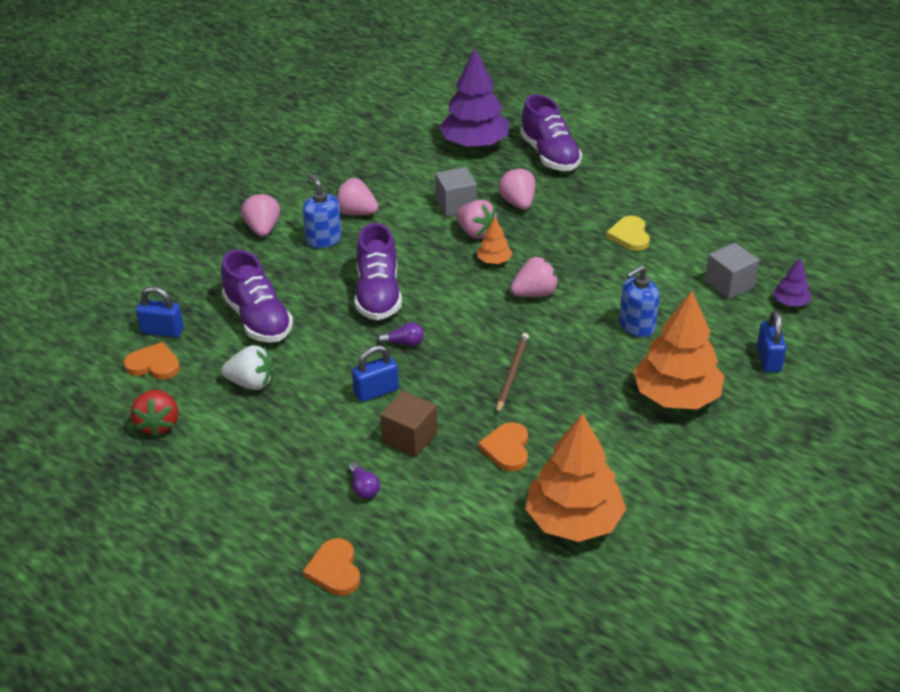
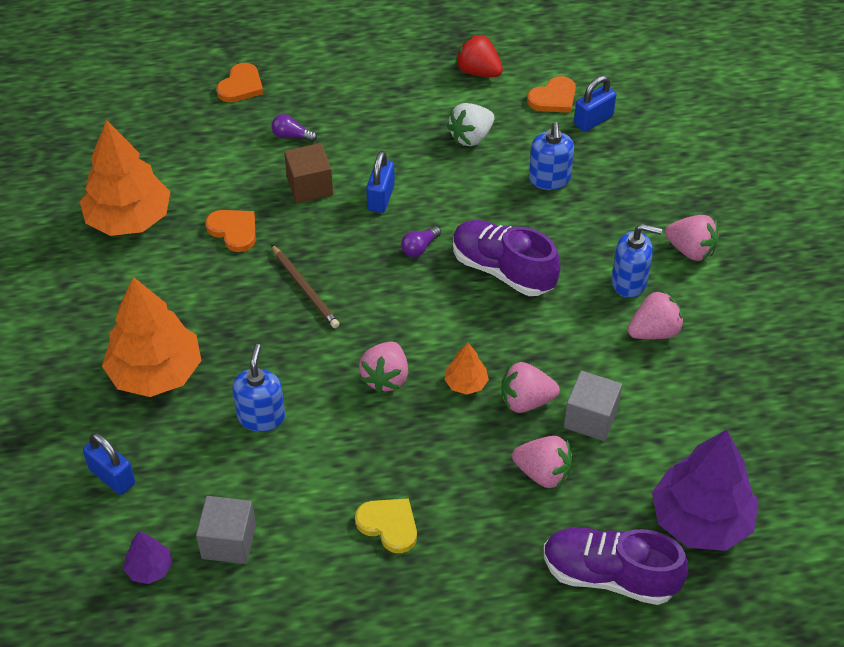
camera: 130 degrees right, 10 degrees up
(258, 319) = (549, 179): purple shoe -> blue soap dispenser
(334, 570) = (241, 86): orange heart -> orange heart turned 90 degrees clockwise

